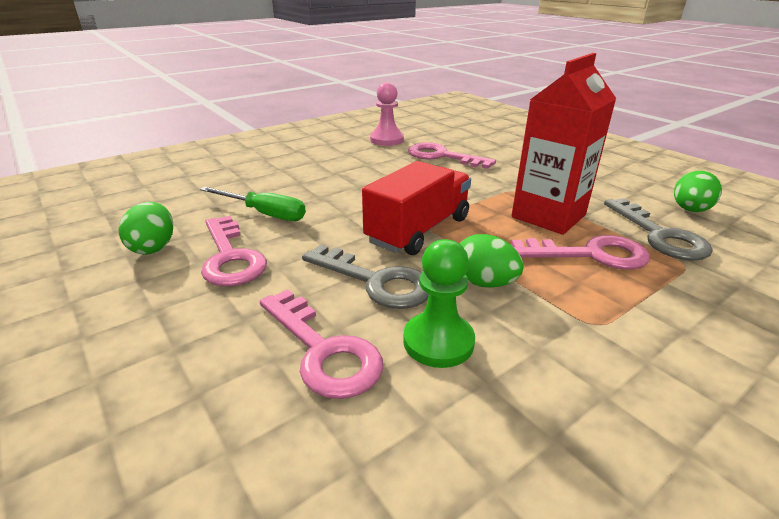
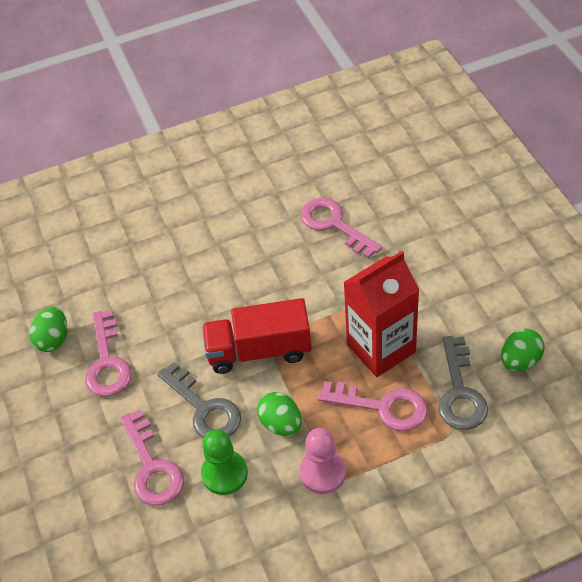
camera: 20 degrees right, 20 degrees up
(264, 214) = (140, 305): green screwdriver -> none
(386, 140) = (290, 178): pink pawn -> pink pawn (322, 472)
(418, 230) = (259, 351): red truck -> red truck turned 150 degrees counterclockwise

